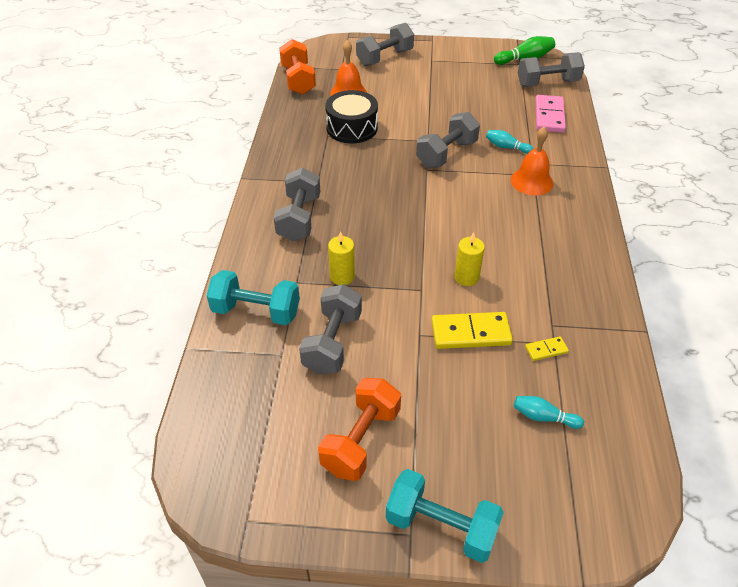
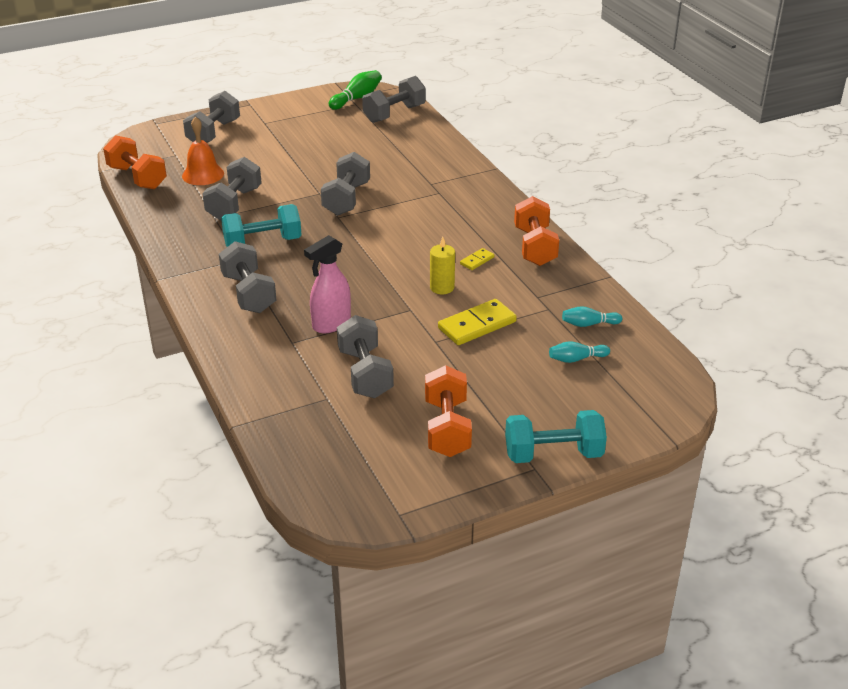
camera: 30 degrees left, 10 degrees down
(256, 311) = (274, 376): turquoise dumbbell -> turquoise dumbbell (263, 242)
(342, 276) = (331, 324): yellow candle -> pink spray bottle
(352, 128) = (234, 204): black drum -> grey dumbbell
(506, 147) = (398, 177): turquoise bowling pin -> turquoise bowling pin (589, 324)
(532, 181) = (441, 198): orange bell -> none
(546, 350) = (545, 315): yellow domino -> yellow domino (477, 260)
(549, 116) = (417, 141): pink domino -> none
(587, 266) = (534, 247): none -> orange dumbbell

